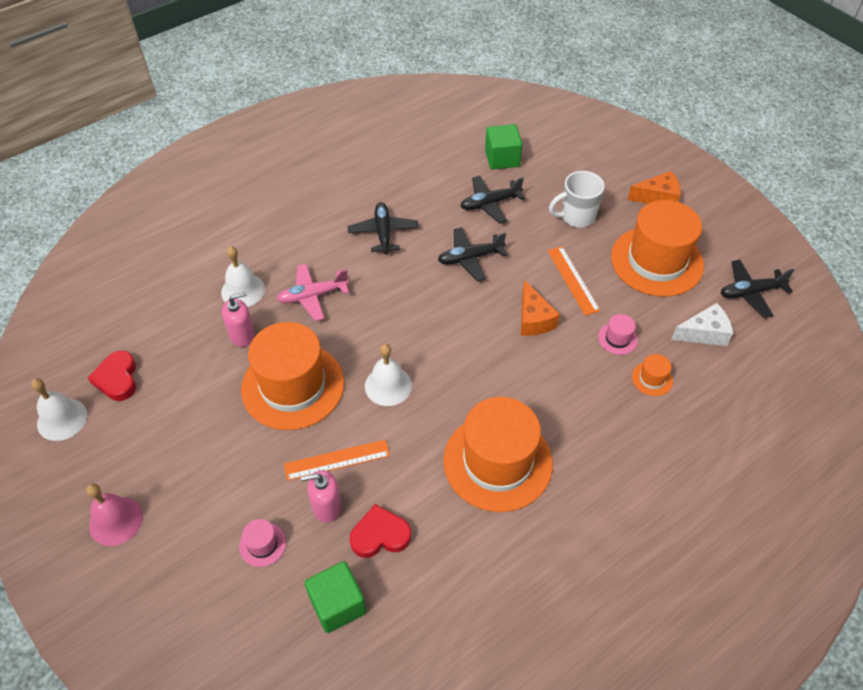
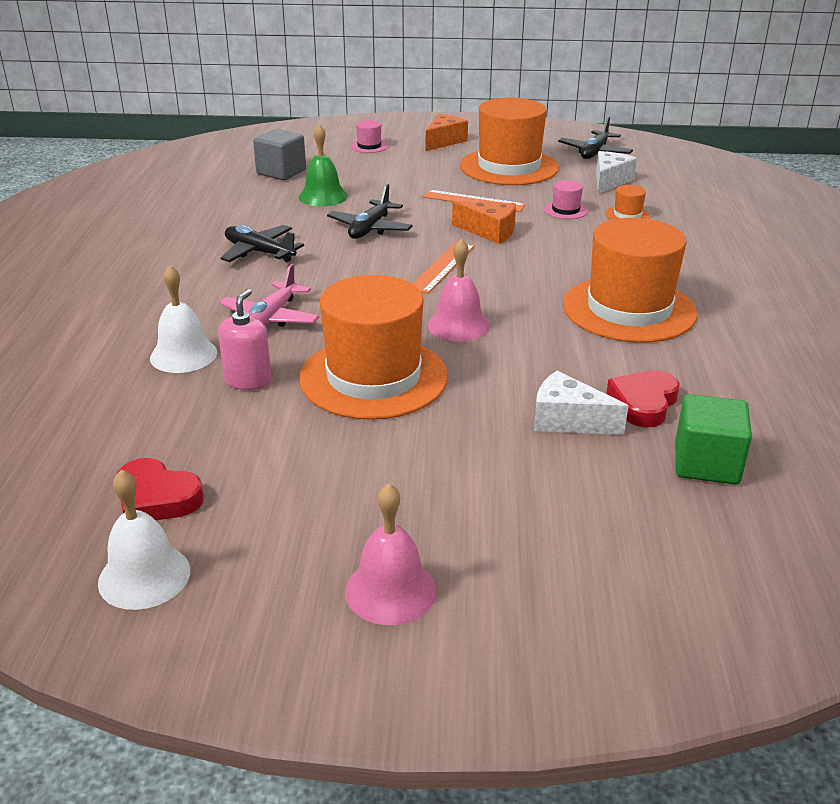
camera: 50 degrees left, 20 degrees down
(262, 544) = (569, 483): pink hat -> pink hat (369, 146)
(326, 507) = (568, 420): pink soap dispenser -> white cheese
(337, 460) = (513, 390): orange ruler -> orange ruler (442, 267)
(388, 385) = (458, 325): white bell -> pink bell
(490, 203) = (323, 196): black plane -> green bell
(502, 158) = (281, 172): green cube -> grey cube
(576, 217) = (407, 173): white mug -> none

